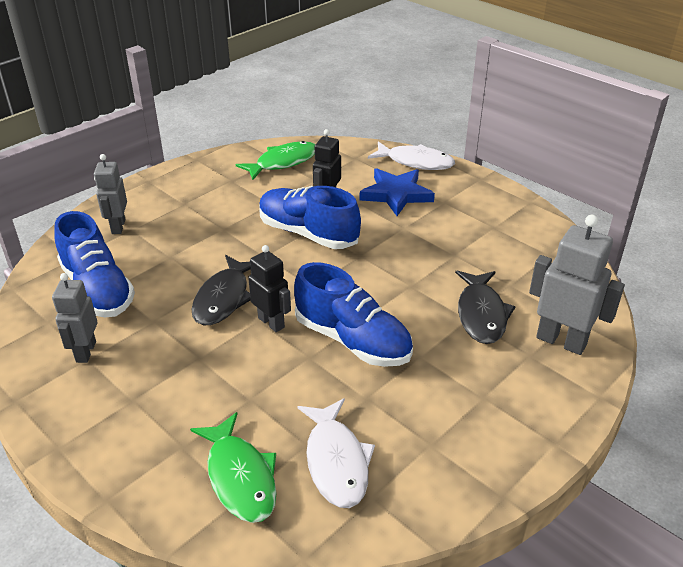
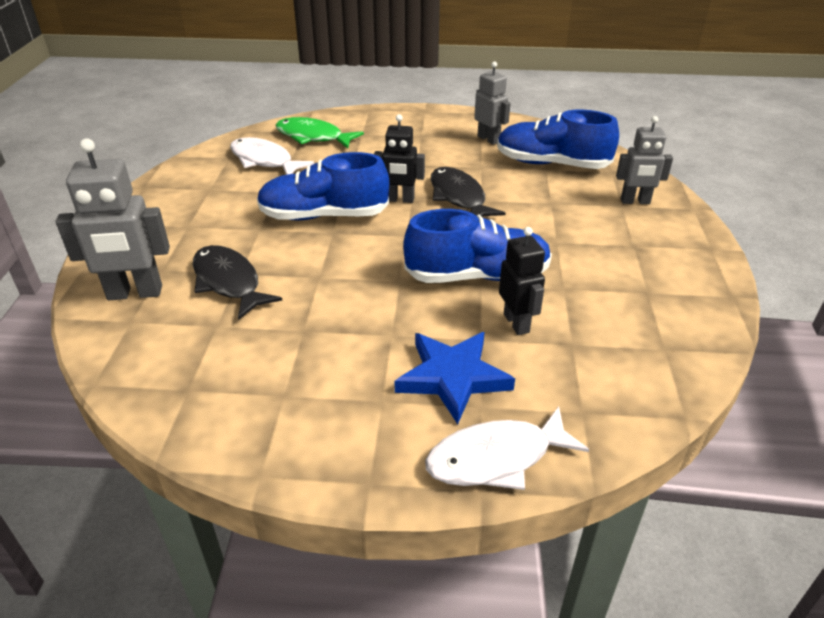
camera: 140 degrees right, 0 degrees up
(118, 226) = (635, 201): grey robot -> grey robot turned 135 degrees clockwise
(283, 162) = (646, 347): green fish -> none

